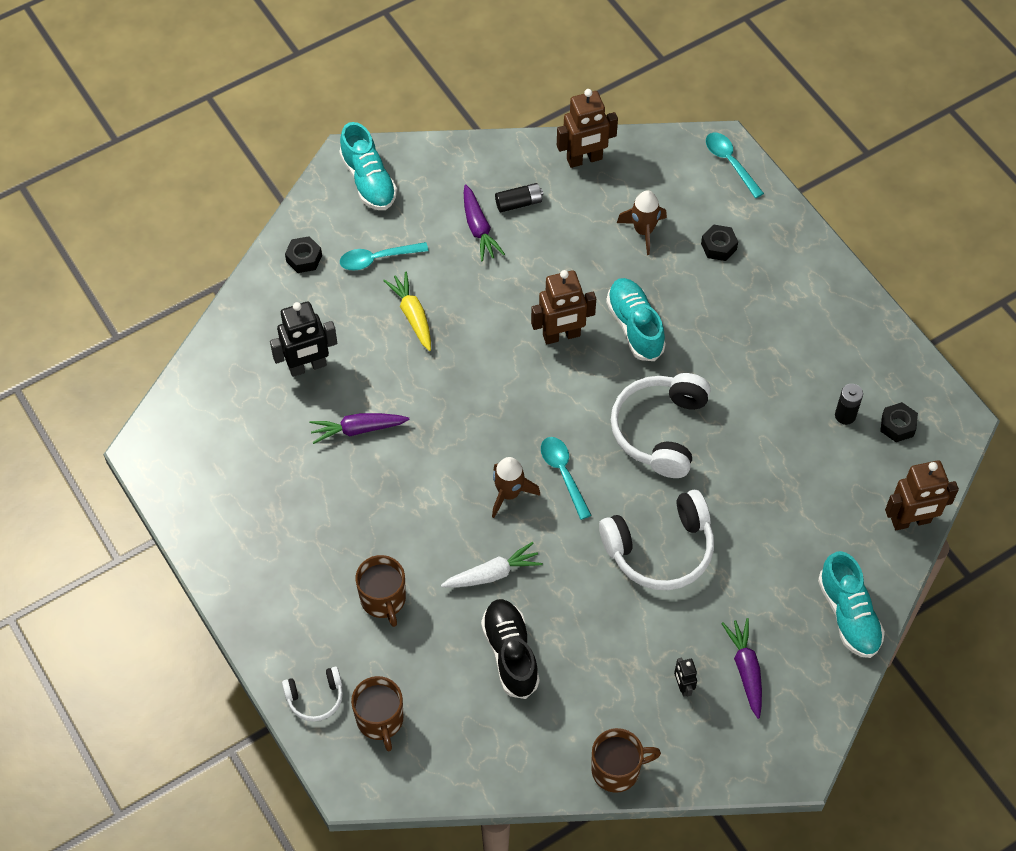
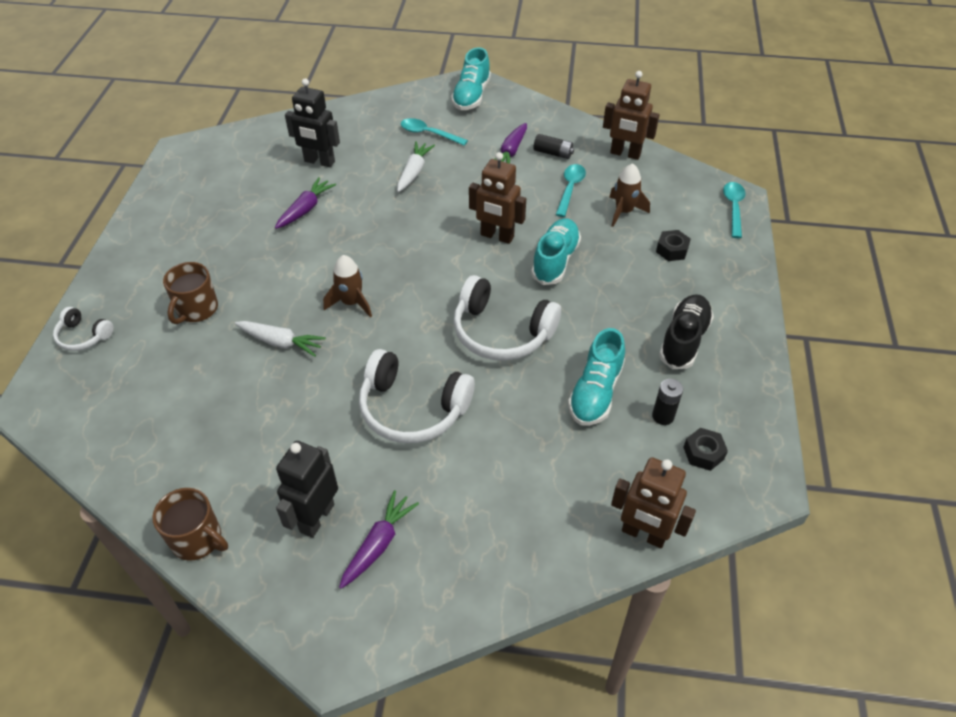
camera: 40 degrees right, 10 degrees down
(304, 258) = (386, 111): black nut -> none
(358, 429) = (305, 209): purple carrot -> purple carrot turned 90 degrees clockwise
(380, 720) = (99, 378): brown mug -> none
(412, 315) = (414, 172): yellow carrot -> white carrot
(510, 653) = (229, 400): black shoe -> black shoe (684, 340)
(563, 474) = (401, 315): turquoise spoon -> turquoise spoon (570, 189)
(660, 430) = (501, 332): white headphones -> white headphones turned 120 degrees counterclockwise
(683, 687) = (316, 518): black robot -> black robot, size x2.00
(848, 614) = (510, 568): turquoise shoe -> turquoise shoe (595, 392)

